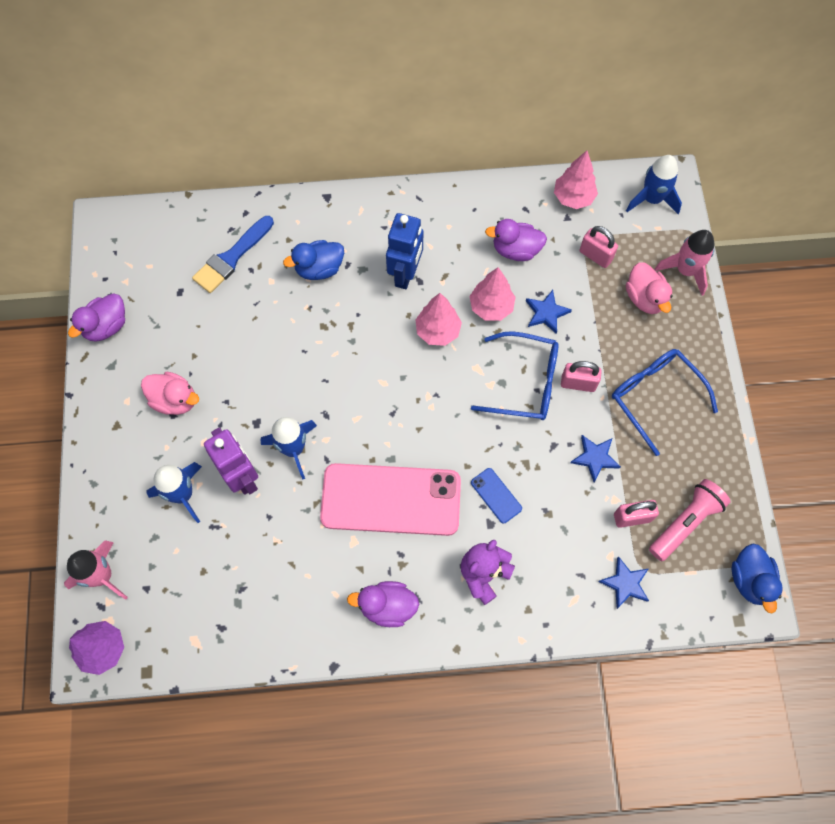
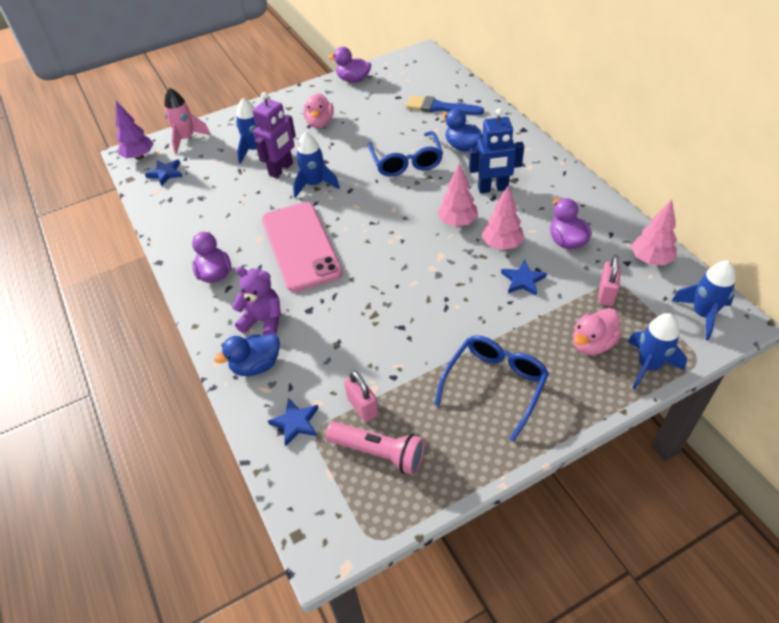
camera: 70 degrees right, 20 degrees down
(496, 495) = (335, 305): blue phone -> none
(524, 382) = (447, 288): blue glasses -> blue glasses (406, 161)
(578, 383) = (470, 324): pink padlock -> none
(595, 458) = (406, 360): blue star -> blue star (165, 173)
(685, 270) = (649, 366): pink rocket -> blue rocket
(750, 580) = (344, 532): blue duck -> blue duck (256, 365)

